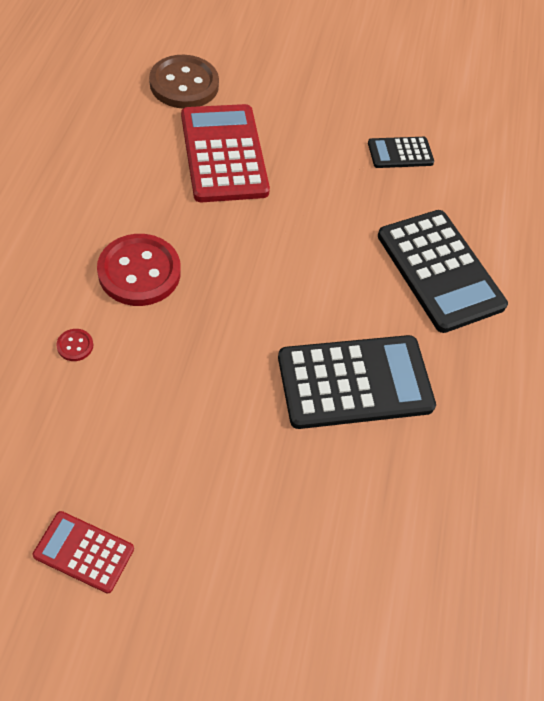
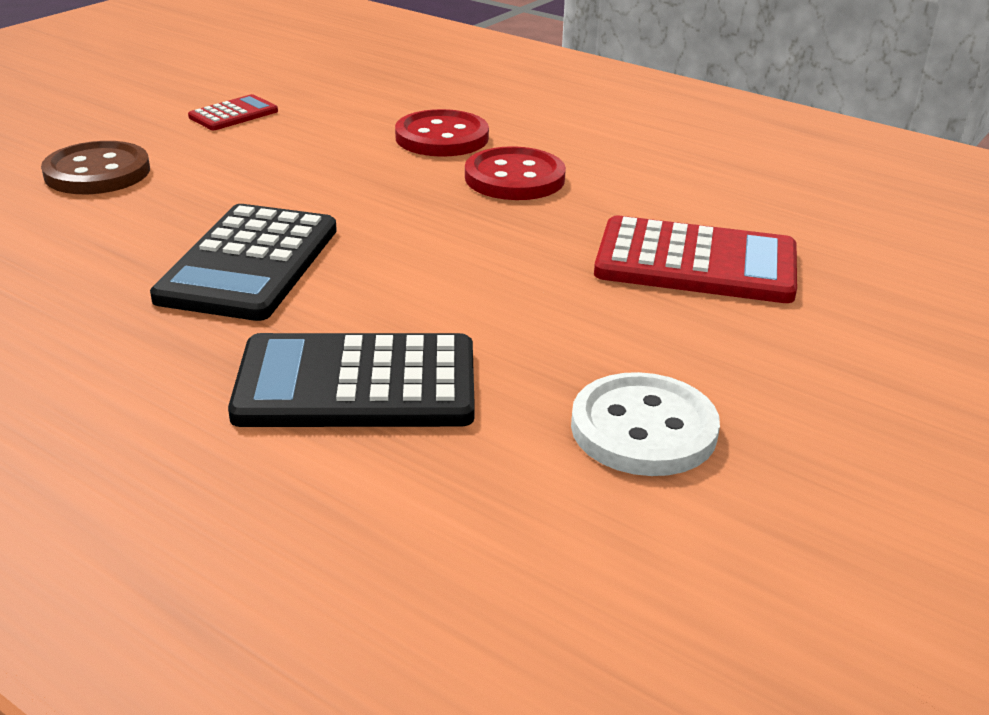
camera: 120 degrees right, 25 degrees down
(75, 346) = (442, 137): red button -> red button, size x2.46
(184, 84) = (862, 263): brown button -> brown button (97, 172)
(400, 153) = (643, 429): black calculator -> white button

